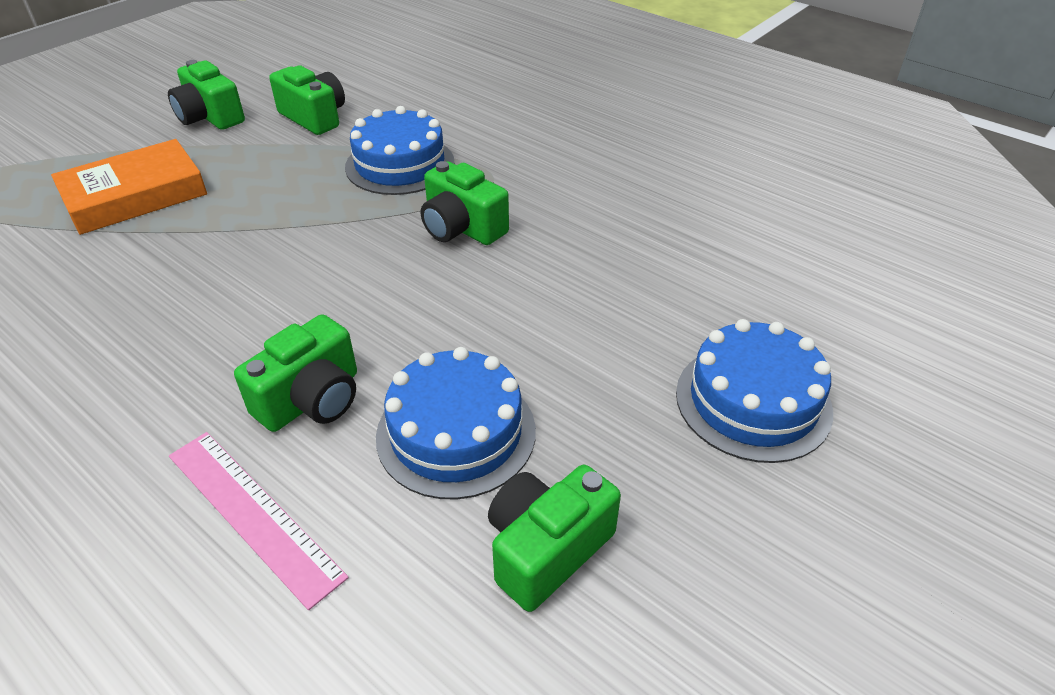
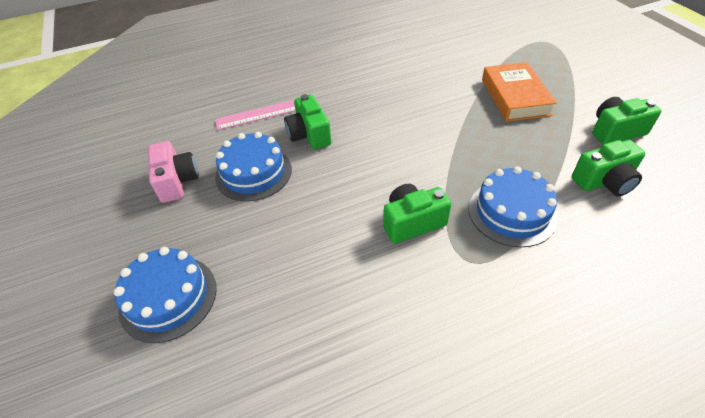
camera: 120 degrees right, 5 degrees up
(546, 549) = (177, 181): green camera -> pink camera

